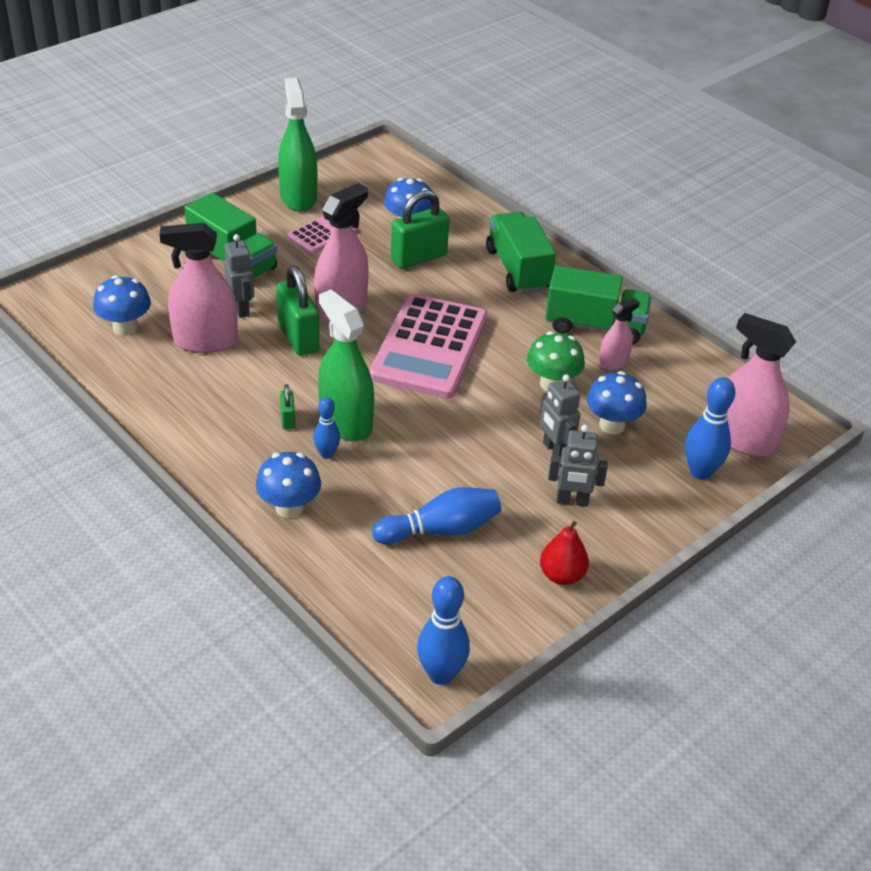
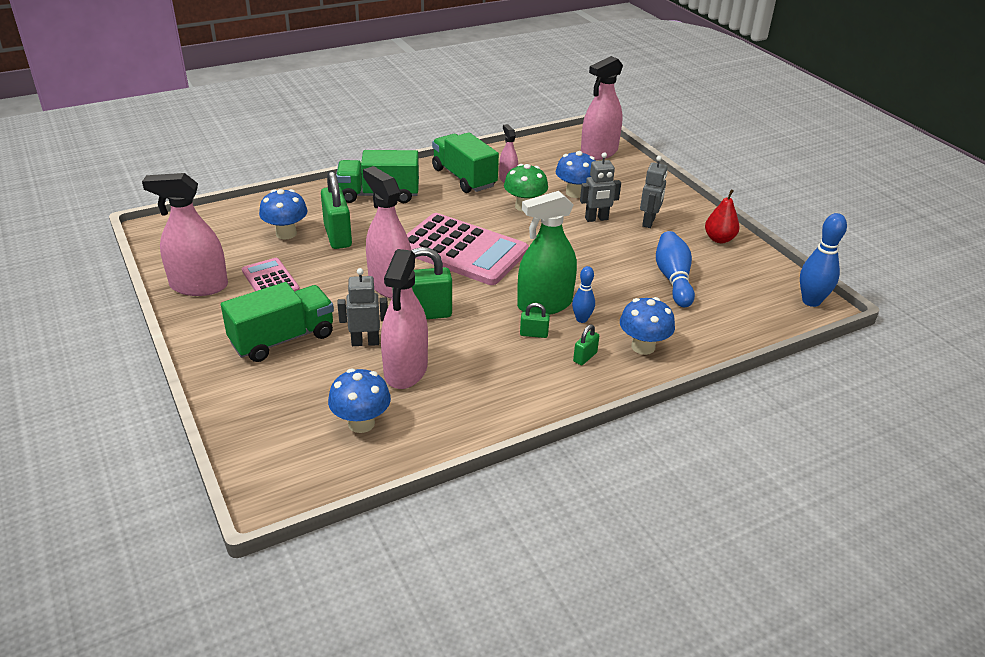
camera: 75 degrees left, 5 degrees down
(257, 462) = (585, 357): none -> green padlock
(298, 197) = (199, 286): green spray bottle -> pink spray bottle
(594, 326) = (464, 178): green truck -> green truck turned 60 degrees counterclockwise
(700, 472) = (627, 172): blue bowling pin -> none

